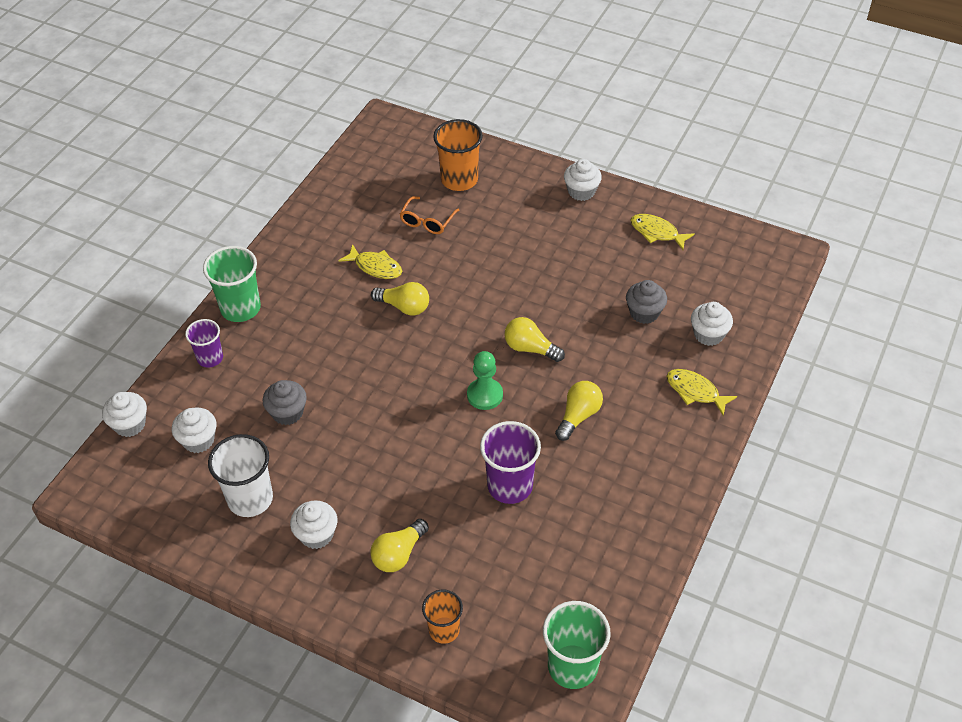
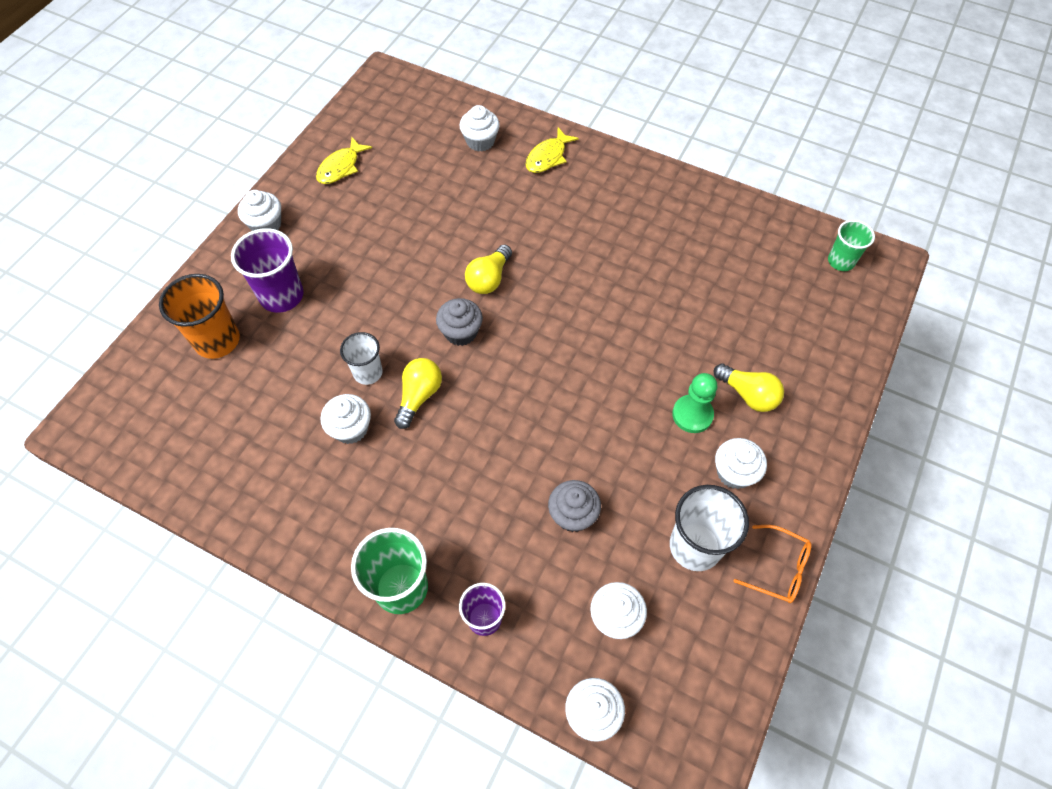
camera: 90 degrees left, 10 degrees up
(375, 267) = (350, 428): yellow fish -> white cupcake
(427, 221) = (282, 374): orange glasses -> orange glasses (778, 568)
(428, 272) = (368, 372): none -> white cup
(444, 630) = (824, 355): orange cup -> none
(485, 395) = (549, 319): green pawn -> green pawn (692, 415)
(510, 486) = (660, 301): purple cup -> purple cup (281, 296)
(572, 666) = (841, 261): green cup -> green cup, size x0.63
(578, 416) = (576, 243): yellow light bulb -> none
(644, 313) = (449, 185): grey cupcake -> grey cupcake (461, 332)

